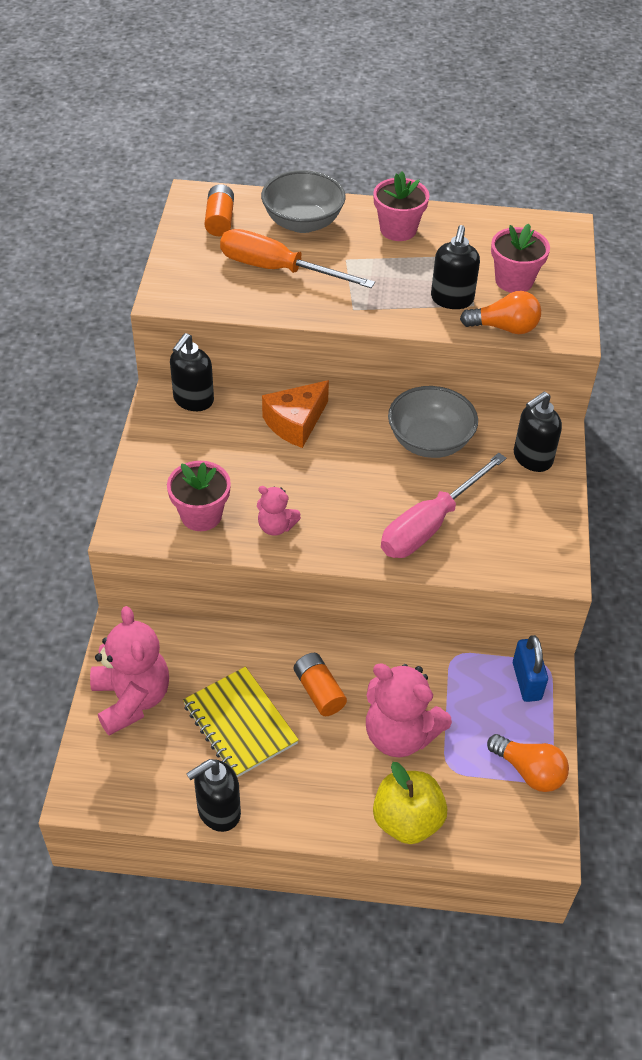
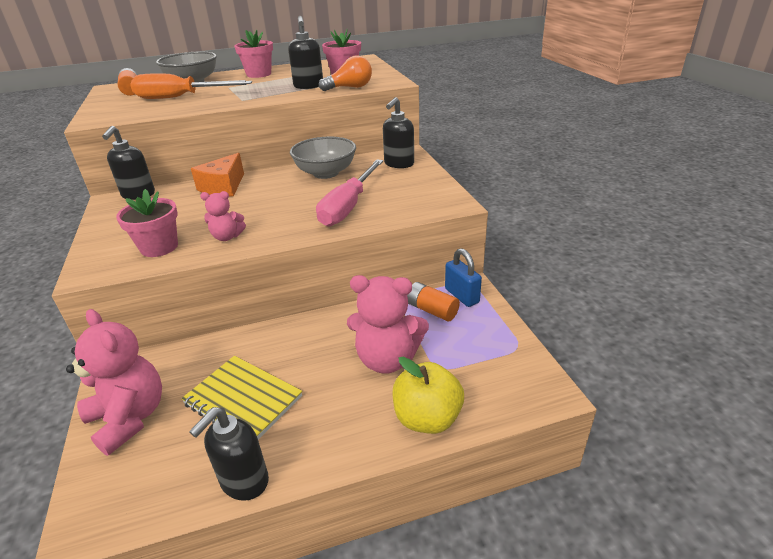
camera: 20 degrees left, 15 degrees down
(319, 691) = (306, 353): orange battery -> orange battery (432, 310)
(529, 771) = (501, 347): orange light bulb -> none

